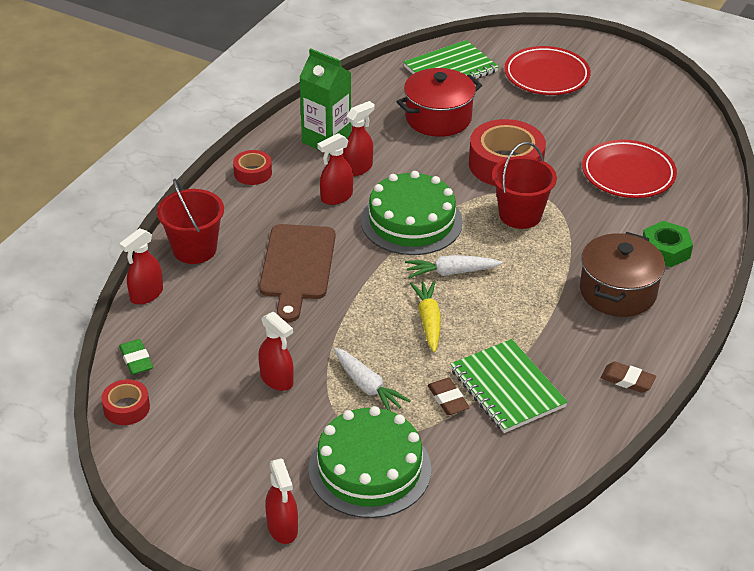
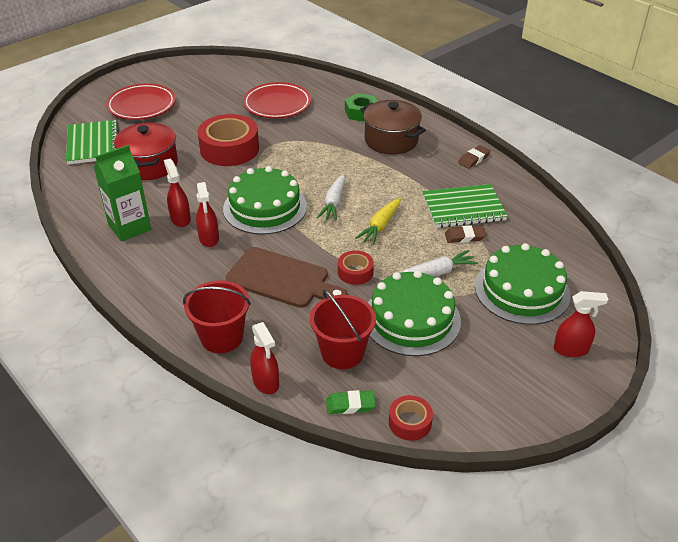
camera: 70 degrees left, 0 degrees up
(253, 173) = (140, 279): red tape -> red tape (355, 272)
(277, 380) = (411, 319): red spray bottle -> green cake
(428, 321) = (380, 226): yellow carrot -> yellow carrot turned 75 degrees counterclockwise
(520, 215) = (290, 157): red bucket -> red bucket (342, 353)

